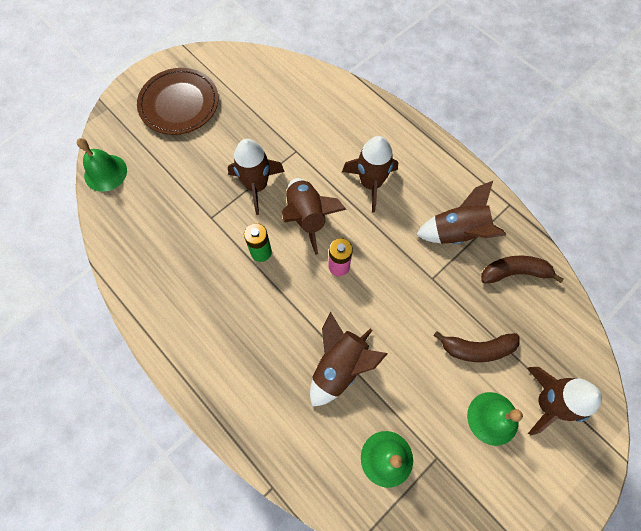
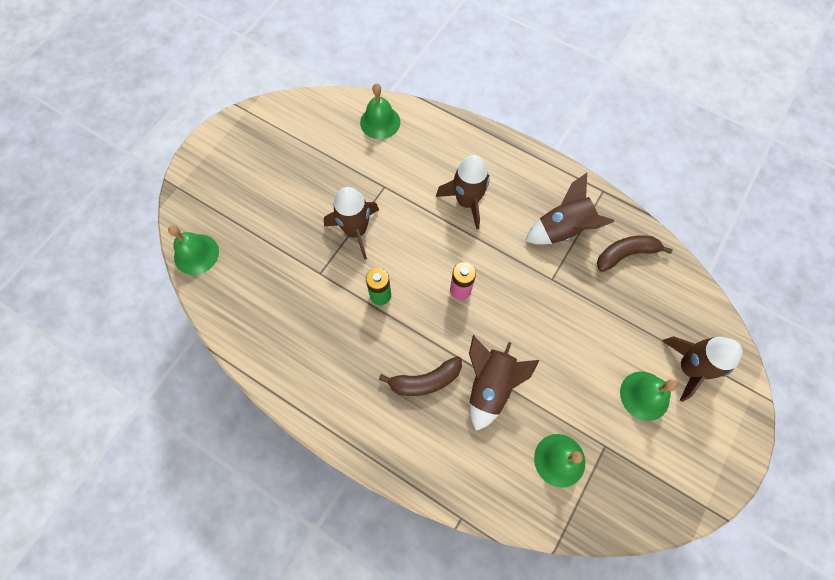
camera: 15 degrees left, 0 degrees up
(179, 104) = (251, 166): brown plate -> none
(307, 217) = (415, 249): brown rocket -> none
(310, 90) = (380, 122): none -> green bell
(476, 349) = (611, 335): brown banana -> brown banana (425, 380)

